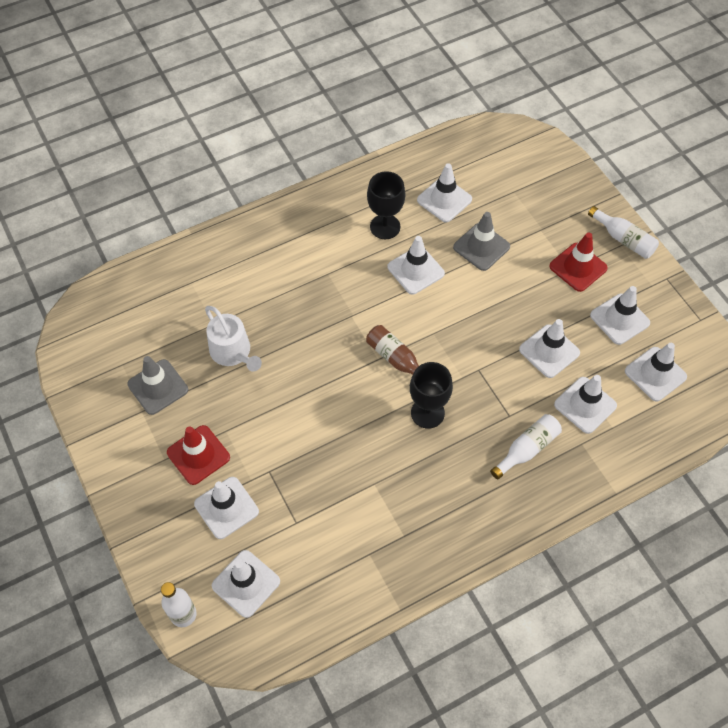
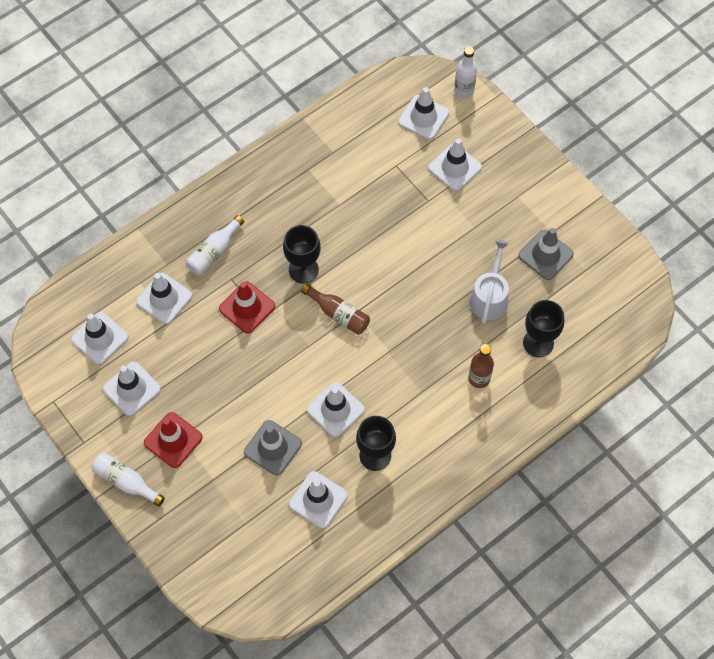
camera: 170 degrees right, 5 degrees up
(198, 300) = (538, 343): none -> black goblet
(198, 455) = (491, 204): red traffic cone -> red traffic cone (247, 307)
(233, 352) = (489, 297): white watering can -> white watering can turned 60 degrees clockwise
(268, 277) = (479, 378): none -> brown bottle
(549, 351) = (198, 345): white traffic cone -> none

